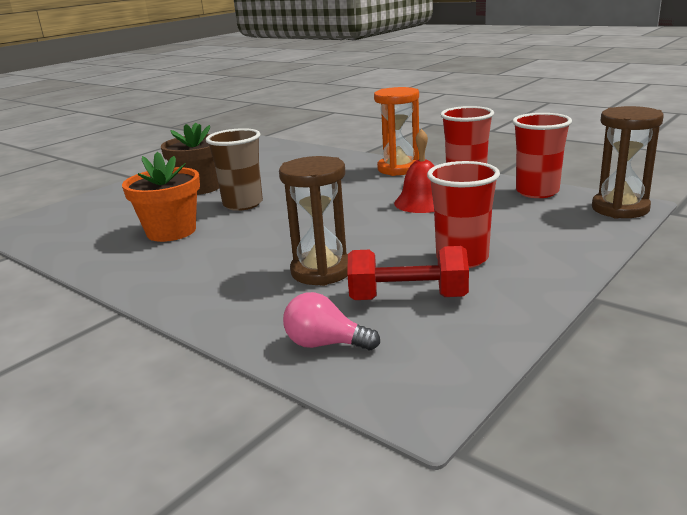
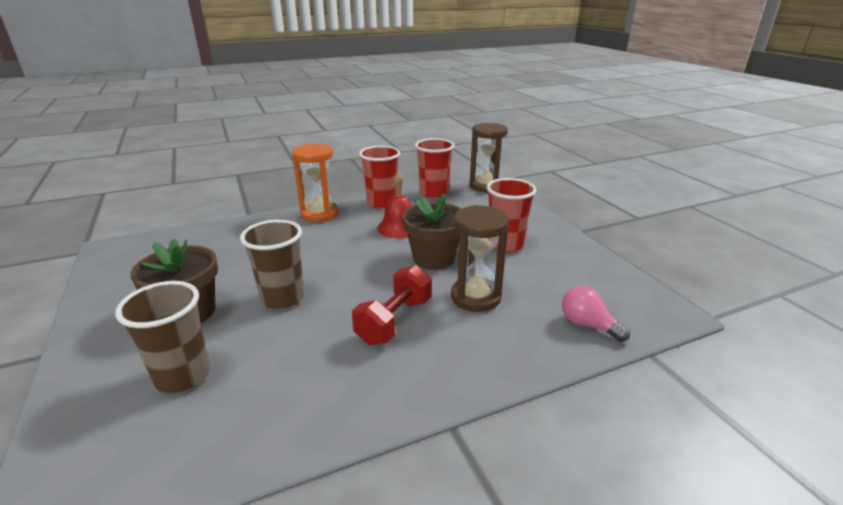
camera: 65 degrees left, 5 degrees up
(131, 211) = (183, 376): none -> brown cup
(171, 231) = (293, 356): orange flower pot -> none
(325, 344) = (587, 325): pink light bulb -> pink light bulb turned 90 degrees clockwise
(377, 233) = (434, 258): none -> brown flower pot
(408, 298) = (545, 278): red dumbbell -> red dumbbell (394, 321)

